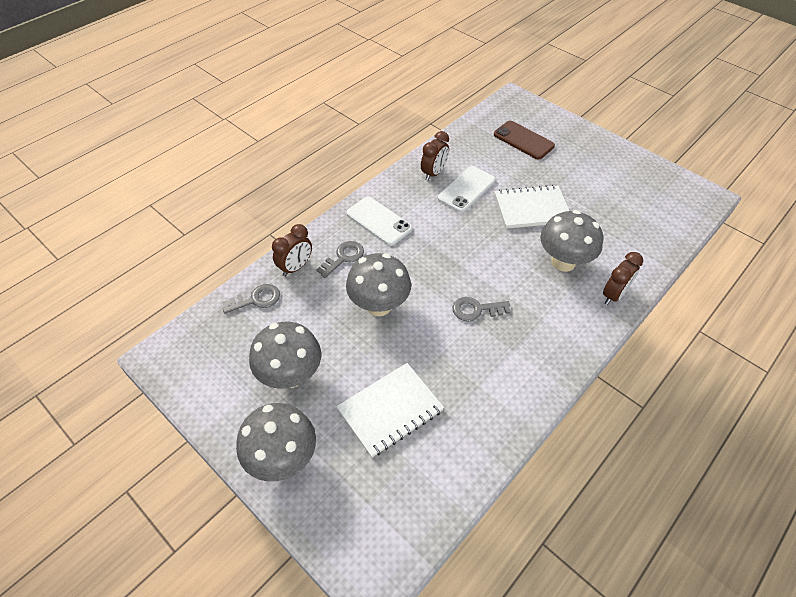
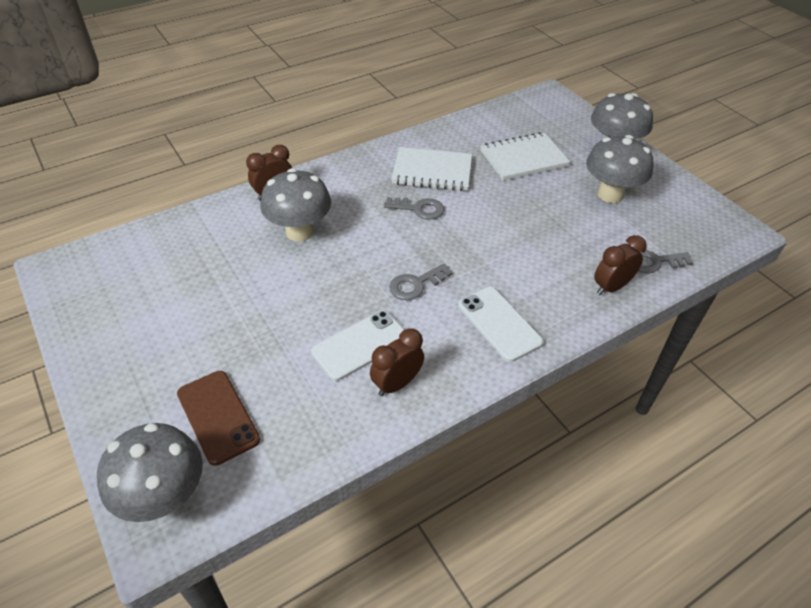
camera: 165 degrees left, 5 degrees down
(343, 257) = (551, 286): grey key -> grey key (415, 284)
(379, 305) = (518, 231): grey mushroom -> grey mushroom (165, 497)
(531, 208) = (290, 298): white notebook -> white notebook (432, 171)

